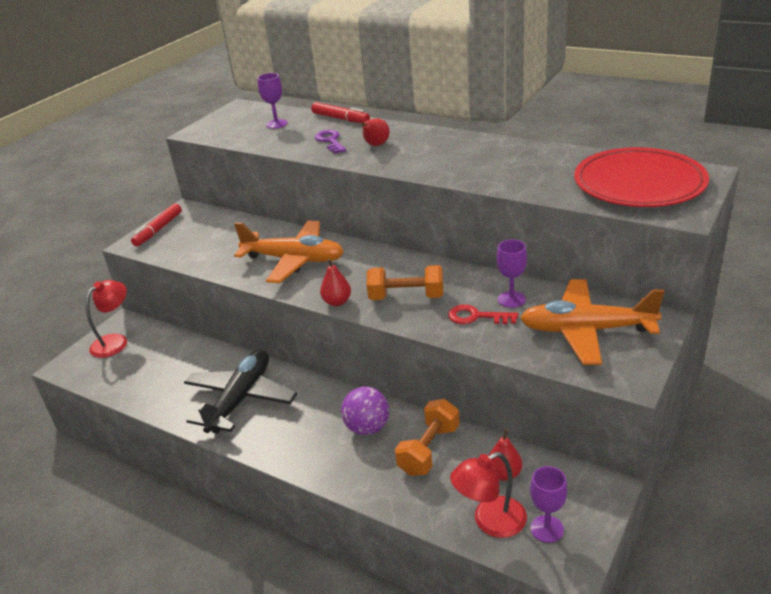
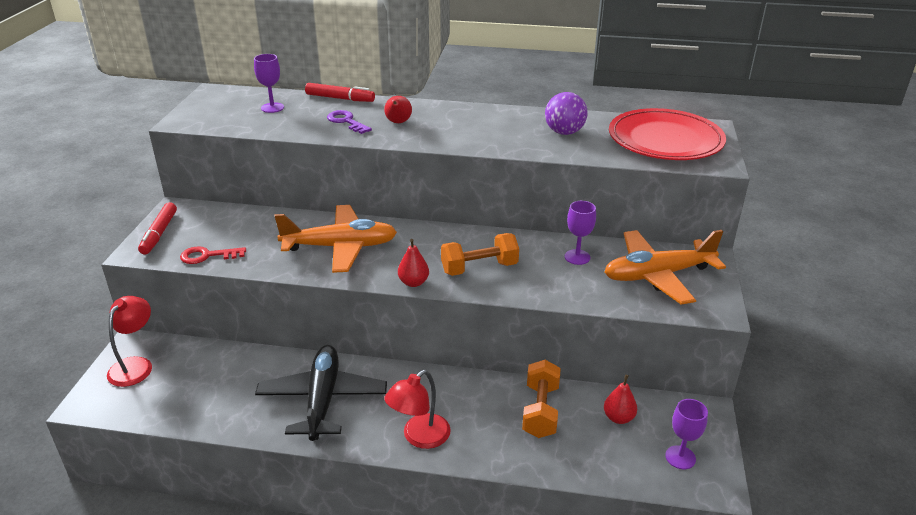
camera: 25 degrees left, 0 degrees up
(367, 428) = (470, 402): purple ball -> purple ball (564, 132)
(477, 317) = (556, 277): red key -> red key (208, 256)
(490, 522) = (630, 463): red lamp -> red lamp (419, 437)

